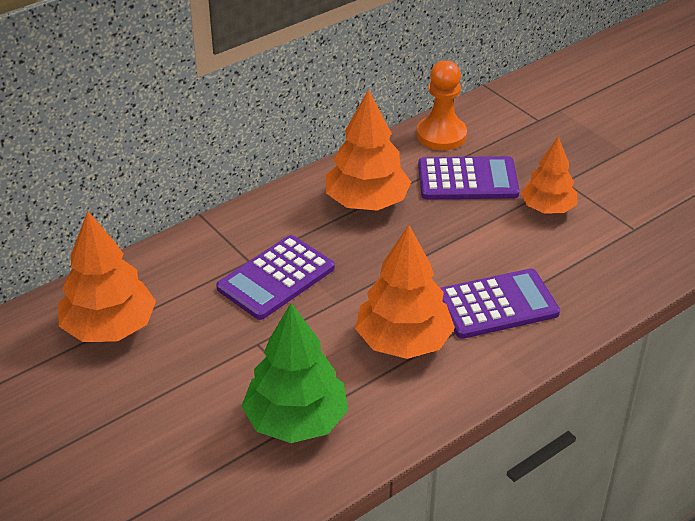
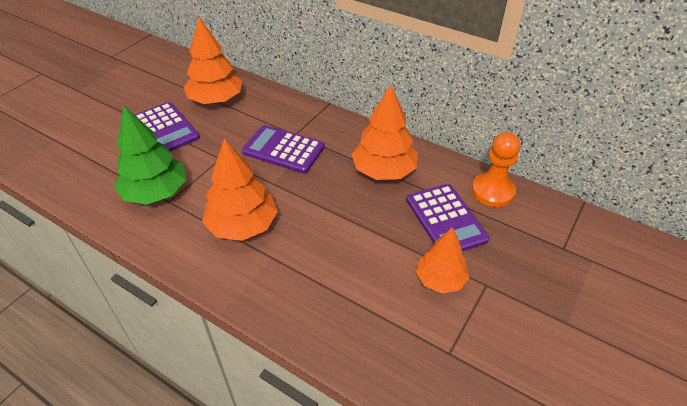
camera: 70 degrees right, 5 degrees up
(497, 305) = (301, 270): purple calculator -> purple calculator (165, 129)

